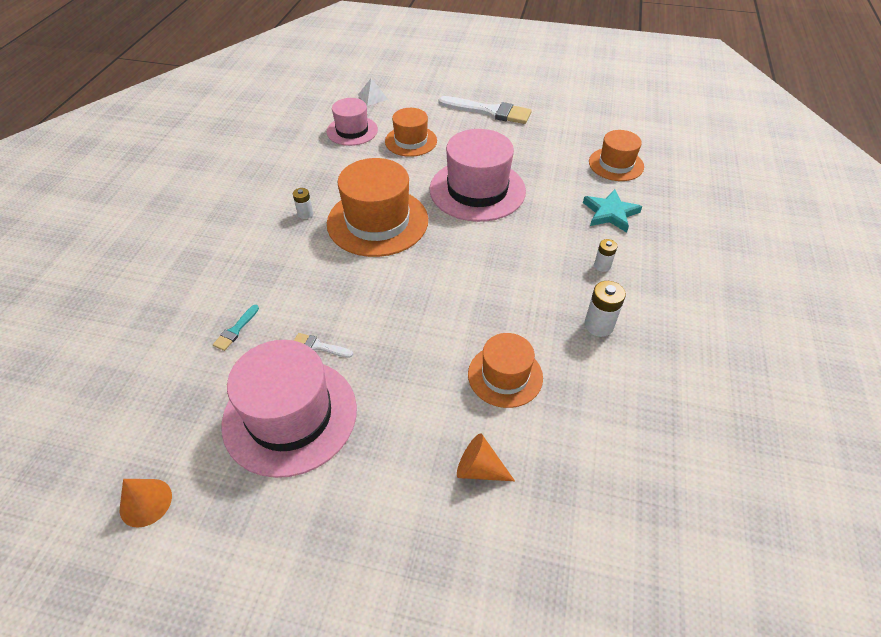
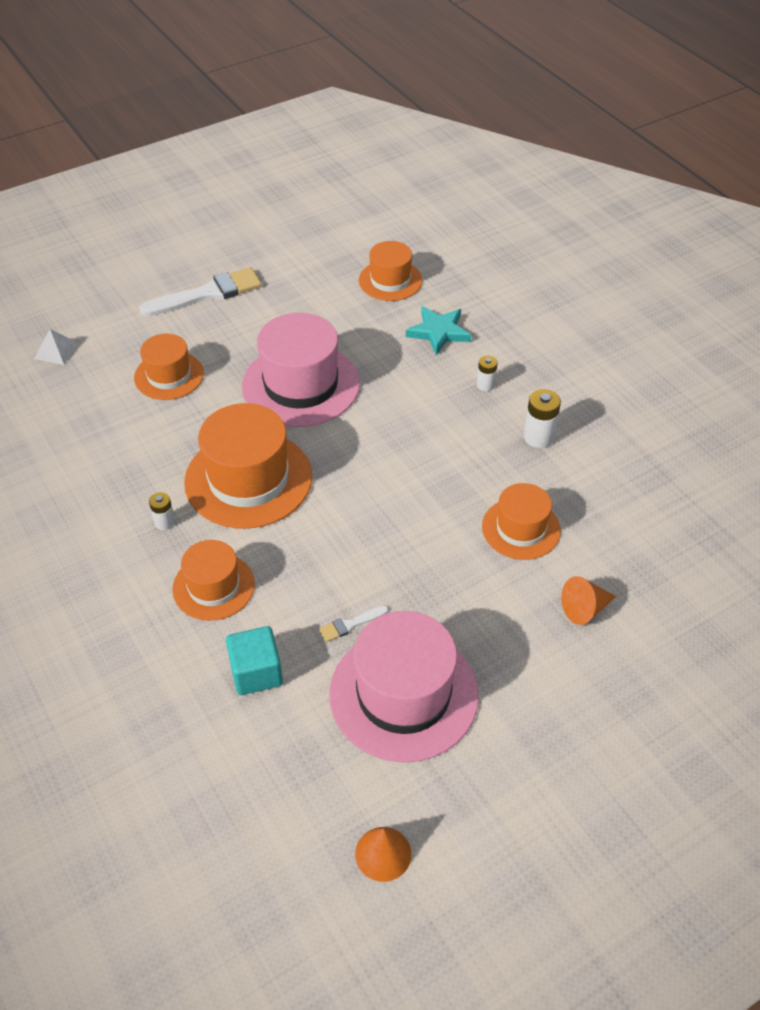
camera: 45 degrees left, 0 degrees up
(236, 330) = (256, 672): turquoise brush -> turquoise cube
(281, 265) = (213, 586): none -> orange hat
(352, 131) = (88, 404): pink hat -> none

